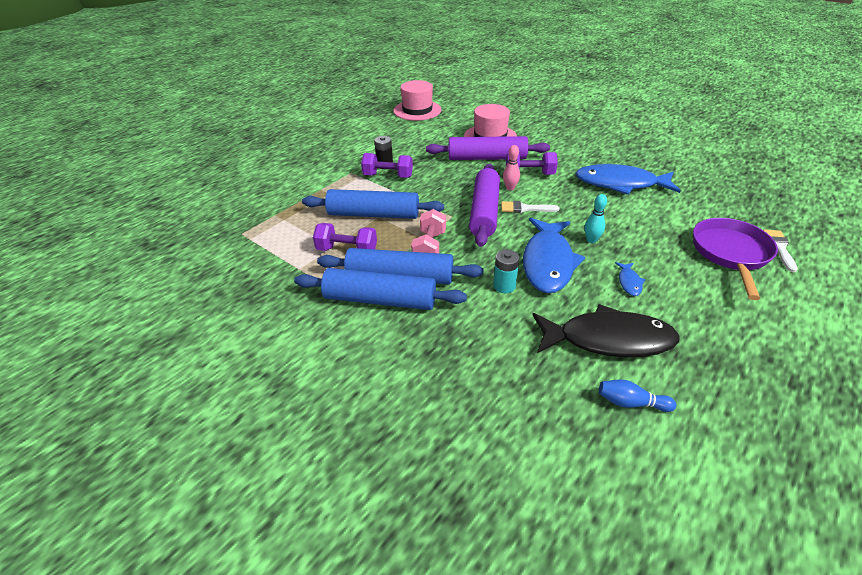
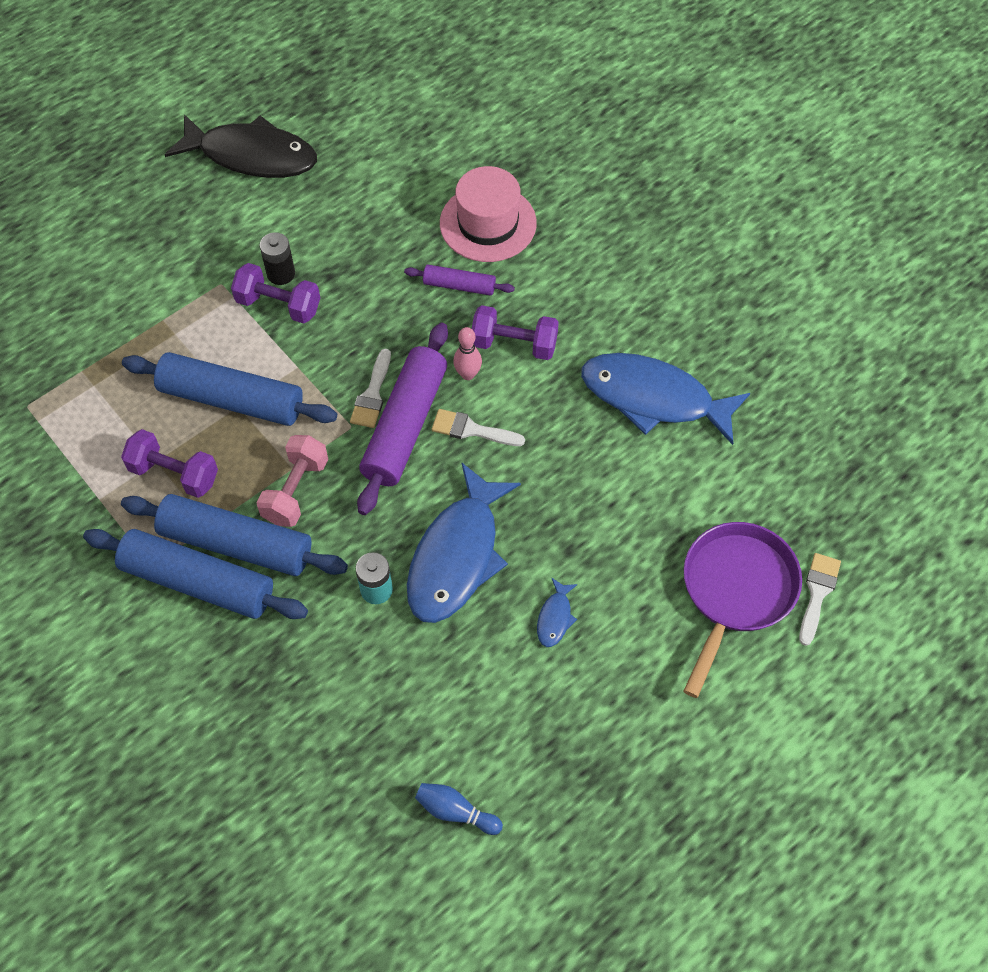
camera: 10 degrees right, 20 degrees up
(417, 110) = (383, 113): pink hat -> none
(458, 202) = (372, 394): none -> white brush
(487, 158) = (459, 286): purple rolling pin -> purple rolling pin, size x0.52
(591, 240) = (542, 522): turquoise bowling pin -> none
(608, 339) = (475, 712): black fish -> black fish (252, 155)

